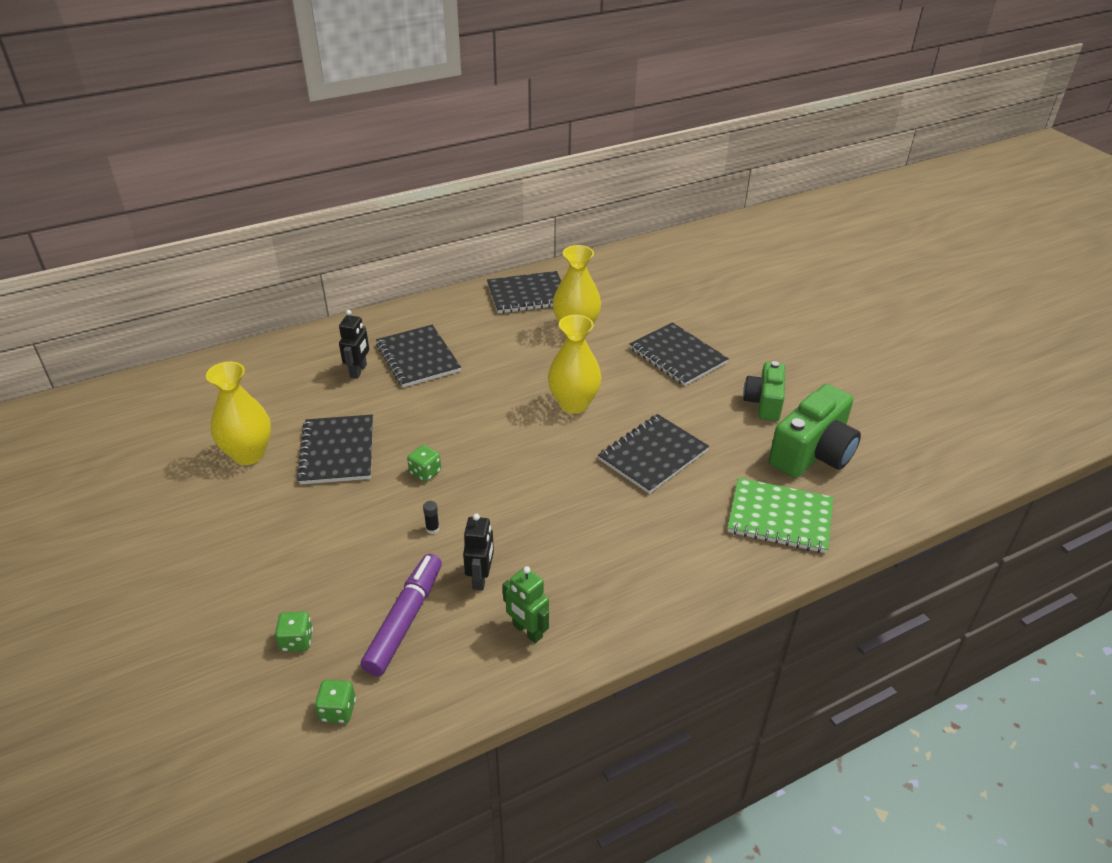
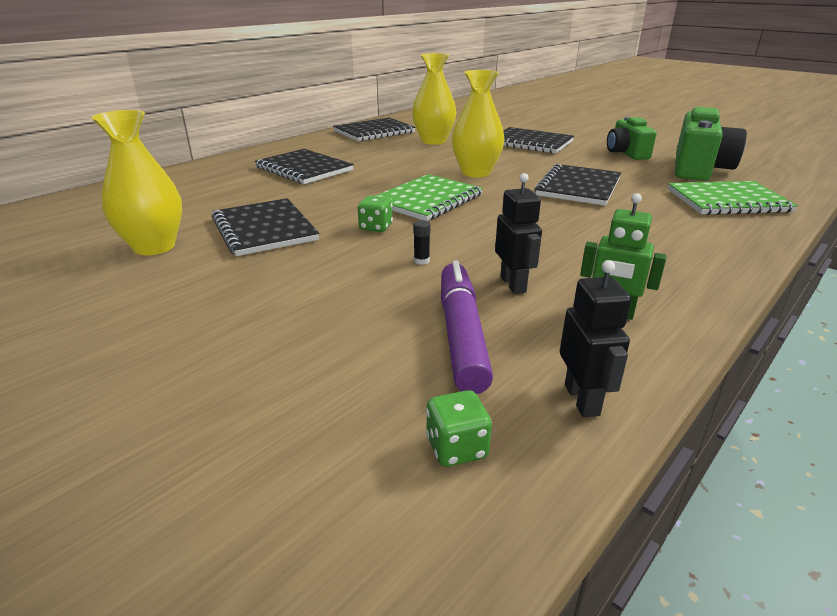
camera: 20 degrees left, 10 degrees down
(296, 641) = (332, 387): green dice -> none
(358, 371) = (248, 182): black robot -> black robot (582, 400)
(495, 441) = (427, 200): none -> green notebook

